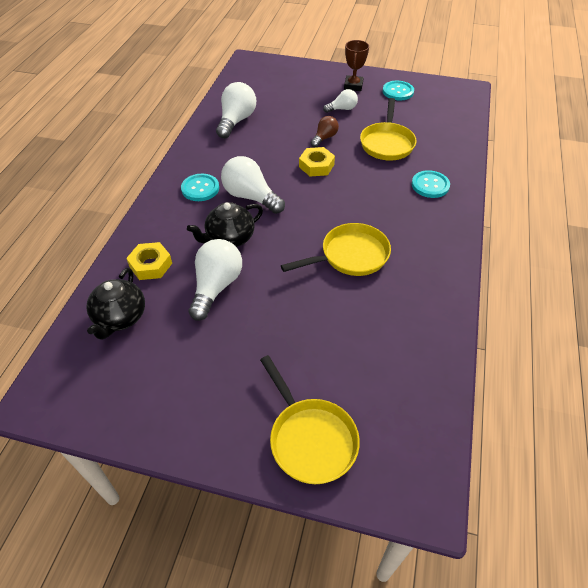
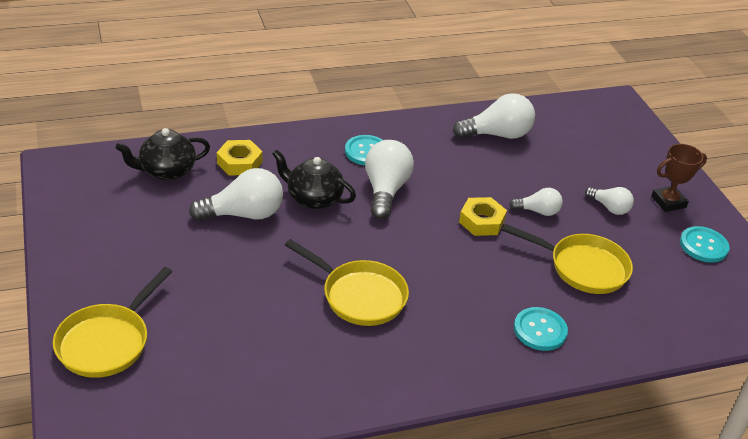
camera: 55 degrees right, 10 degrees down
(324, 138) = (538, 211): brown light bulb -> white light bulb
(387, 143) = (583, 267): yellow pan -> yellow pan turned 135 degrees counterclockwise

